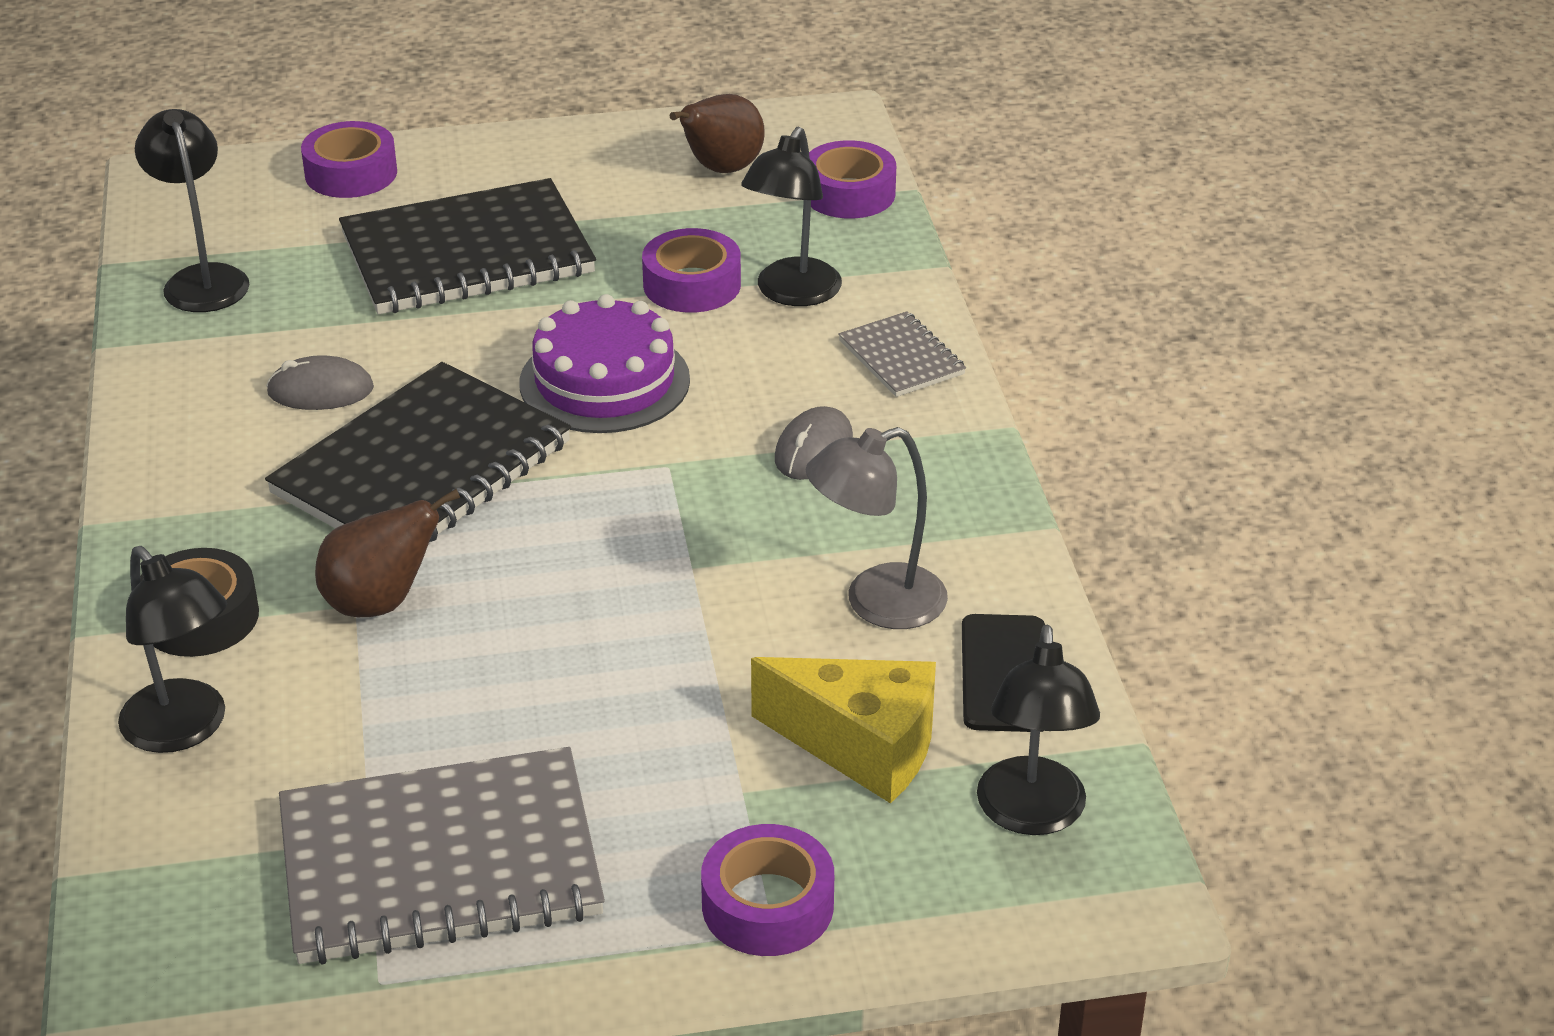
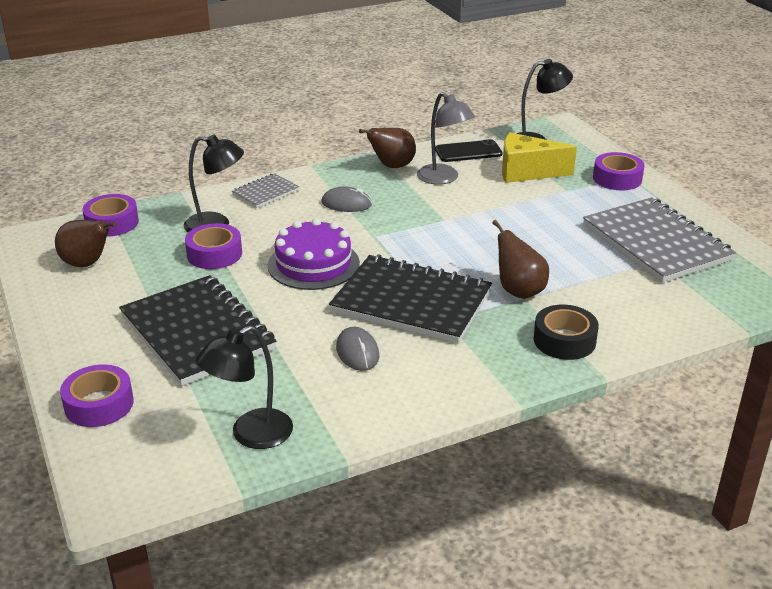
camera: 105 degrees left, 5 degrees down
(185, 730) = (639, 323): black lamp -> none
(861, 747) = (526, 172): yellow cheese -> yellow cheese turned 90 degrees counterclockwise
(963, 538) = (392, 166): none -> brown pear

